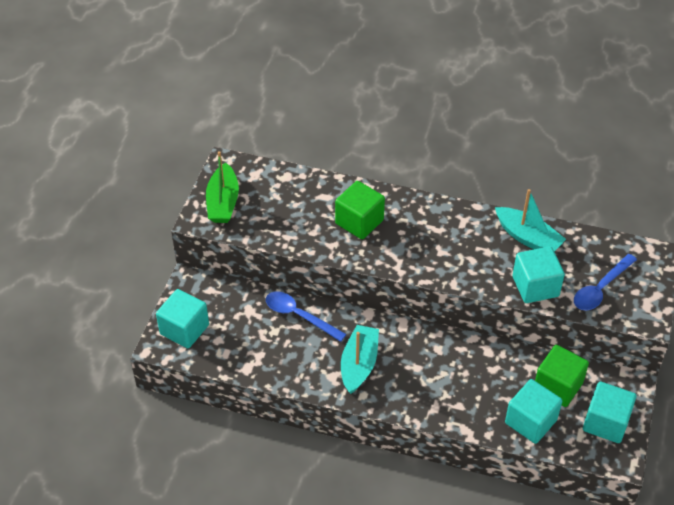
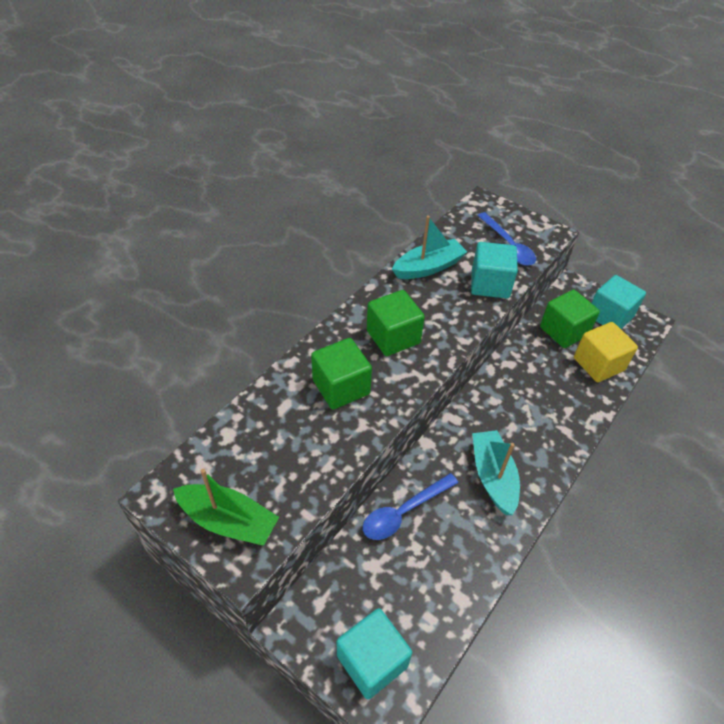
camera: 70 degrees left, 0 degrees up
(359, 364) = (493, 476): turquoise boat -> turquoise boat turned 45 degrees clockwise
(428, 237) = (393, 337): none -> green cube
(530, 421) = (598, 364): turquoise cube -> yellow cube

